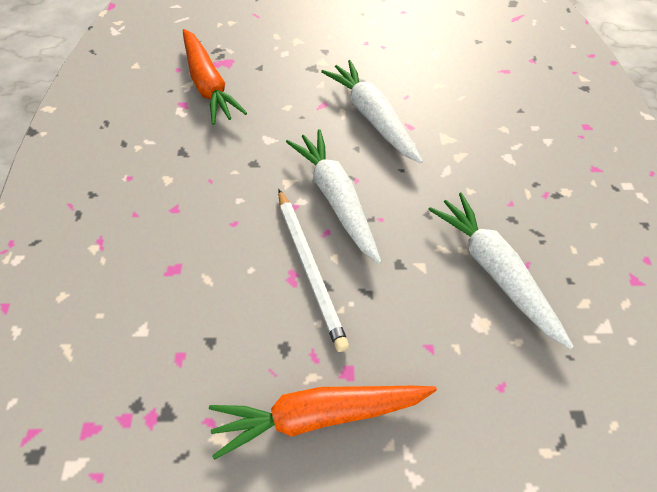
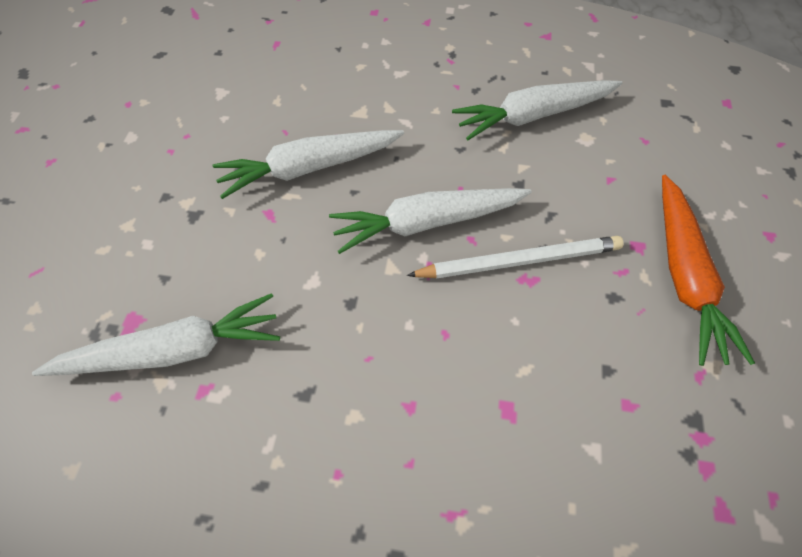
camera: 80 degrees left, 5 degrees up
(208, 85) = (174, 350): orange carrot -> white carrot

